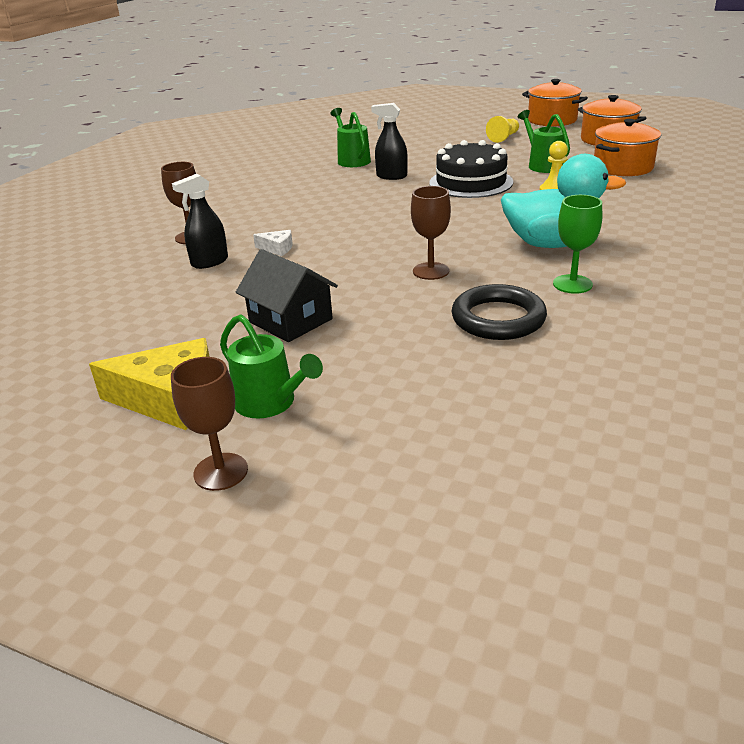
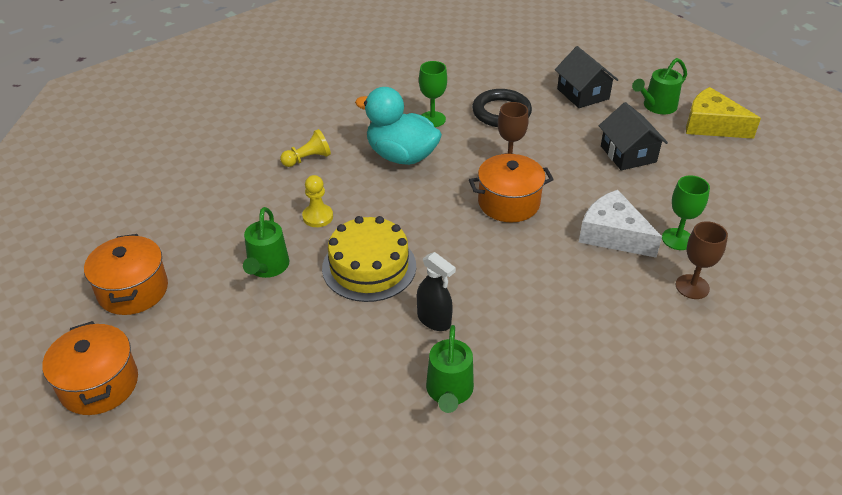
camera: 155 degrees left, 10 degrees up
(209, 262) = (677, 239): black spray bottle -> green goblet
(220, 472) = (687, 84): brown goblet -> none
(270, 403) = (657, 106): green watering can -> green watering can turned 105 degrees counterclockwise
(277, 248) = (613, 235): white cheese -> white cheese, size x2.17
(404, 384) = (583, 94): none -> black house
(471, 182) = (369, 267): black cake -> yellow cake
(504, 137) = (220, 359): yellow pawn -> yellow pawn (307, 159)
(622, 167) = (210, 227): orange pot -> orange pot (508, 203)

